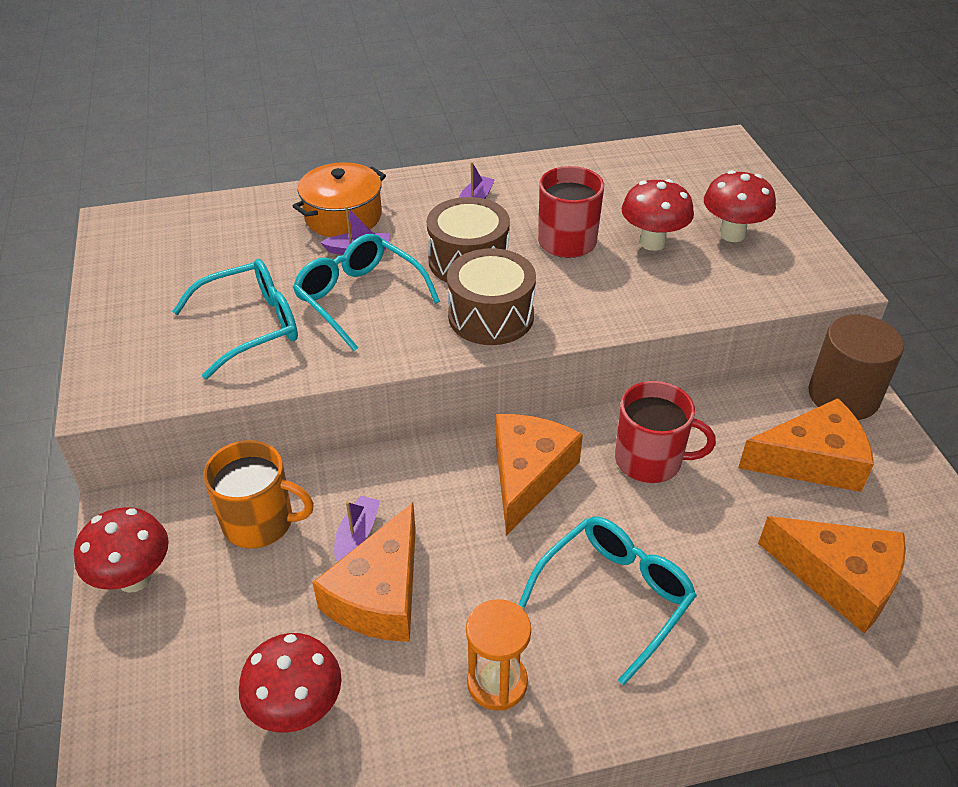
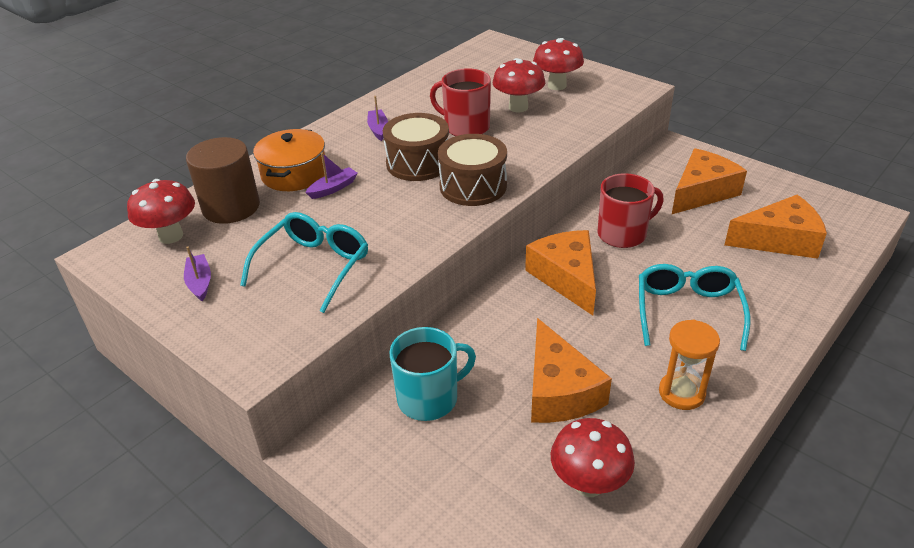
camera: 35 degrees left, 5 degrees down
(134, 578) = (380, 485): red mushroom -> red mushroom (171, 236)
(260, 522) = (429, 398): orange mug -> turquoise mug
(357, 535) = (503, 367): purple boat -> purple boat (200, 282)
(360, 298) = (372, 215): turquoise glasses -> none
(843, 396) = (679, 154): brown cylinder -> brown cylinder (231, 207)

